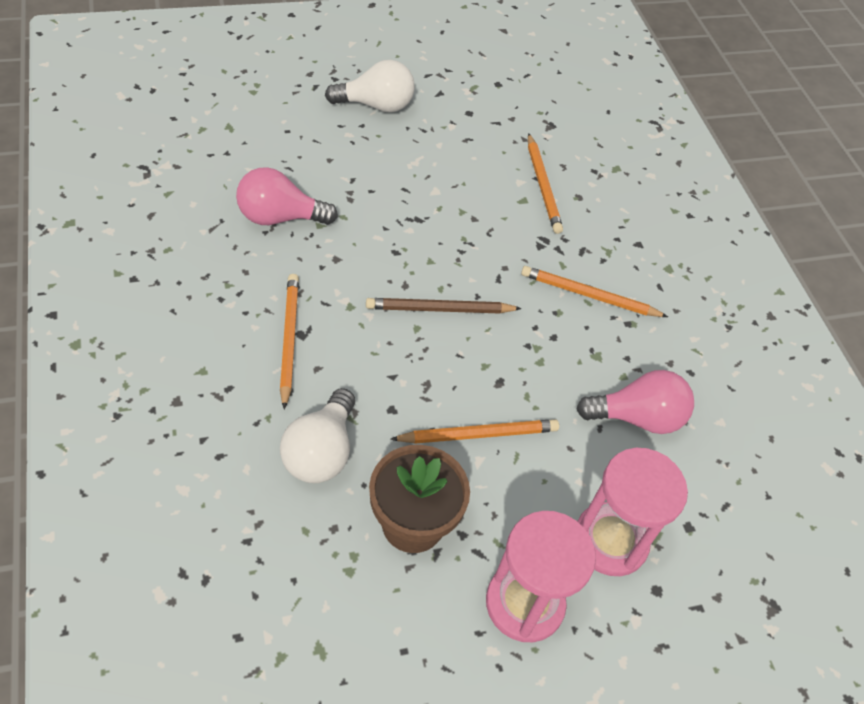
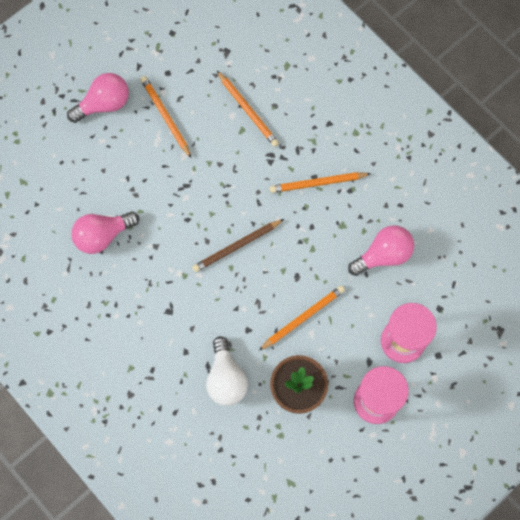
camera: 20 degrees left, 20 degrees up
(289, 340) = (164, 319): orange pencil -> orange pencil (166, 117)
(376, 105) = (104, 104): white light bulb -> pink light bulb

